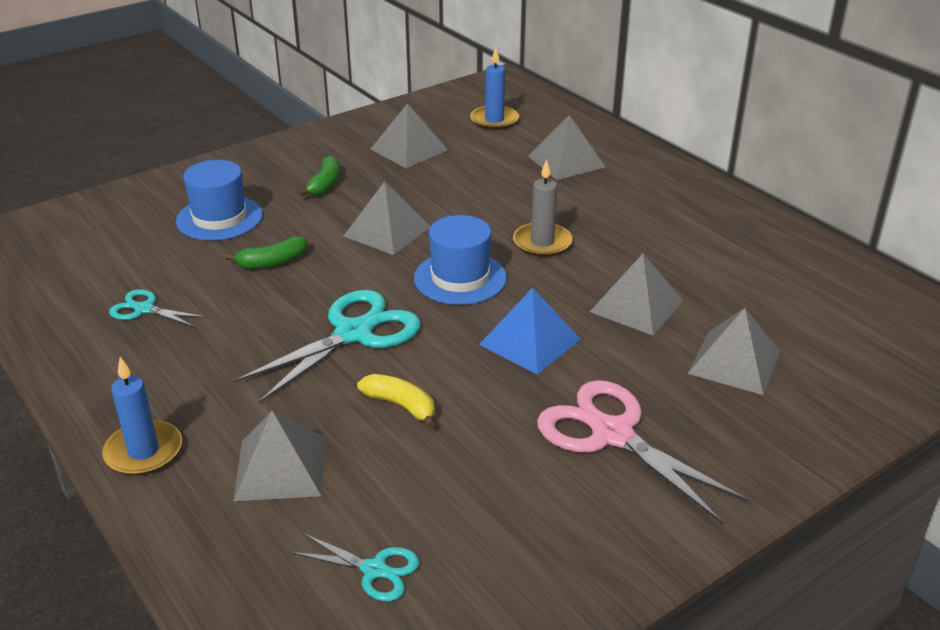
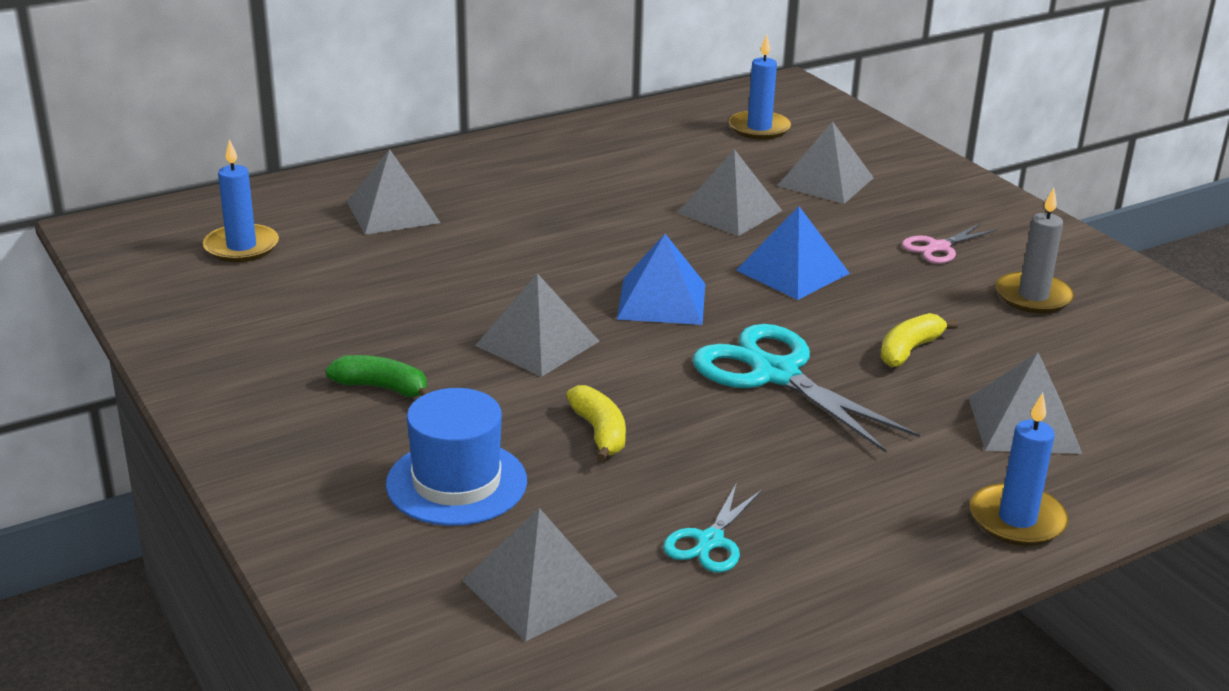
camera: 85 degrees left, 5 degrees down
(272, 262) = (599, 433): green banana -> yellow banana
(374, 570) = (1150, 374): turquoise scissors -> none
(409, 149) = (300, 316): grey pyramid -> grey pyramid (539, 588)
(460, 278) = (662, 301): blue hat -> blue pyramid
(542, 243) = (592, 246): grey candle -> grey candle (1033, 297)
(612, 434) = (938, 247): pink scissors -> pink scissors, size x0.52
(842, 319) = (759, 128): none -> blue candle

